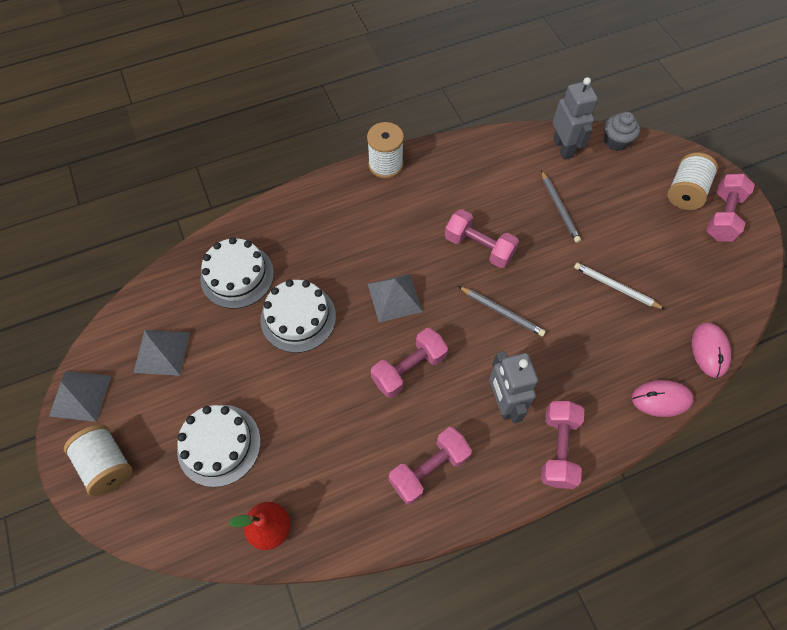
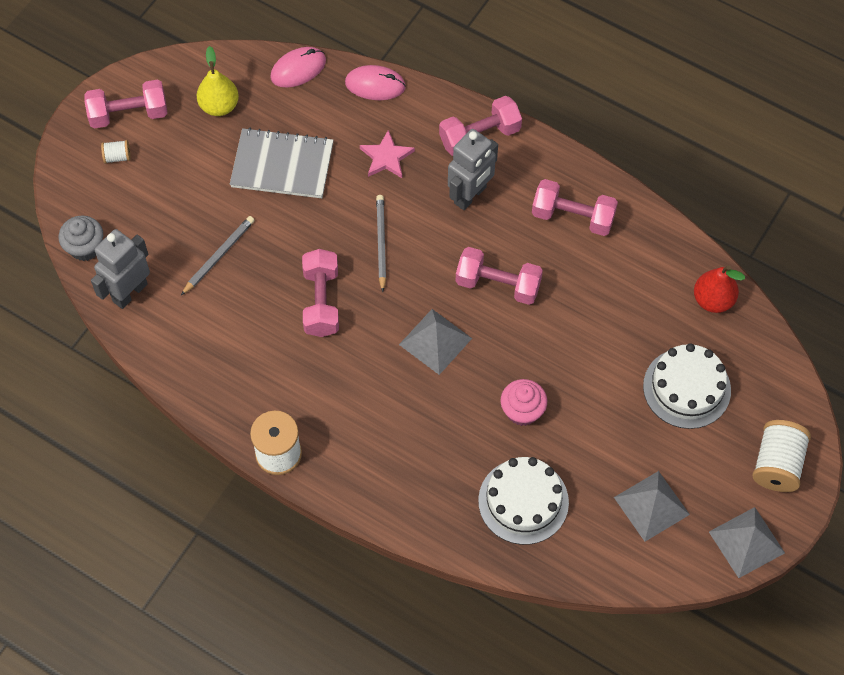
camera: 125 degrees left, 0 degrees up
(298, 318) = (522, 411): white cake -> pink cupcake
(580, 363) = (386, 157): none -> pink star
(616, 287) = (282, 165): white pencil -> grey notebook
(661, 399) = (375, 85): pink mouse -> pink mouse turned 45 degrees counterclockwise
(685, 192) = (117, 157): white spool -> white spool, size x0.49
(699, 276) = (219, 106): none -> yellow pear

